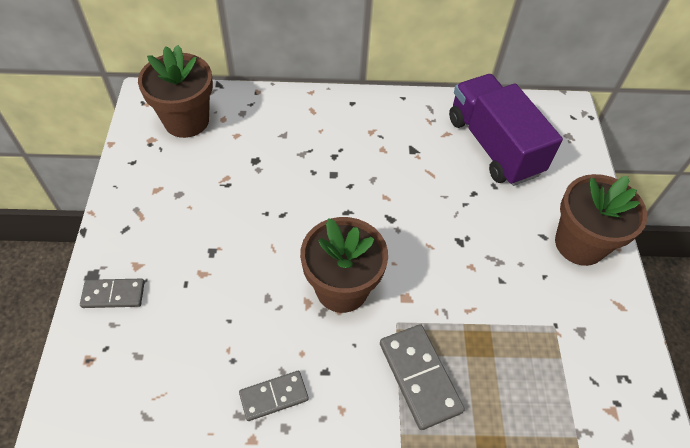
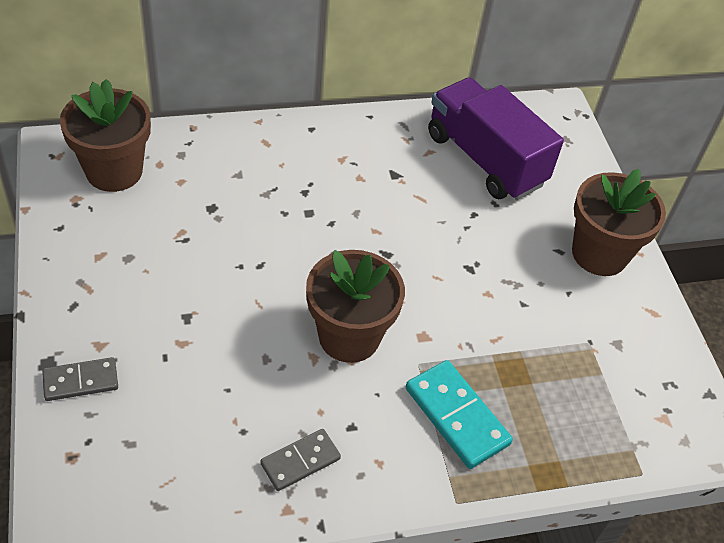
camera: 15 degrees left, 5 degrees down
(420, 377) = (457, 416): grey domino -> turquoise domino

